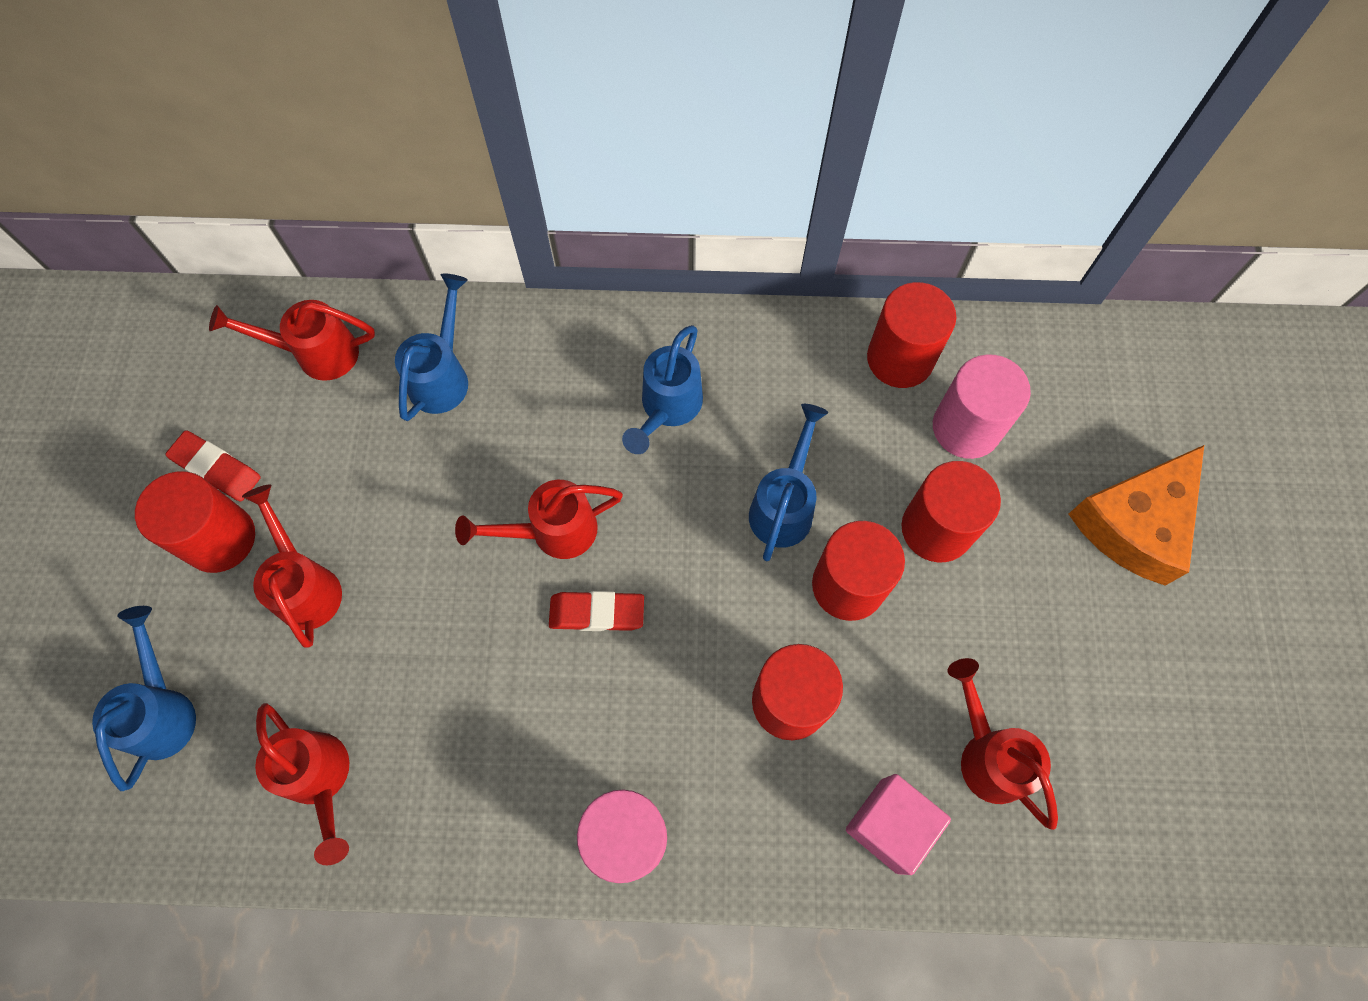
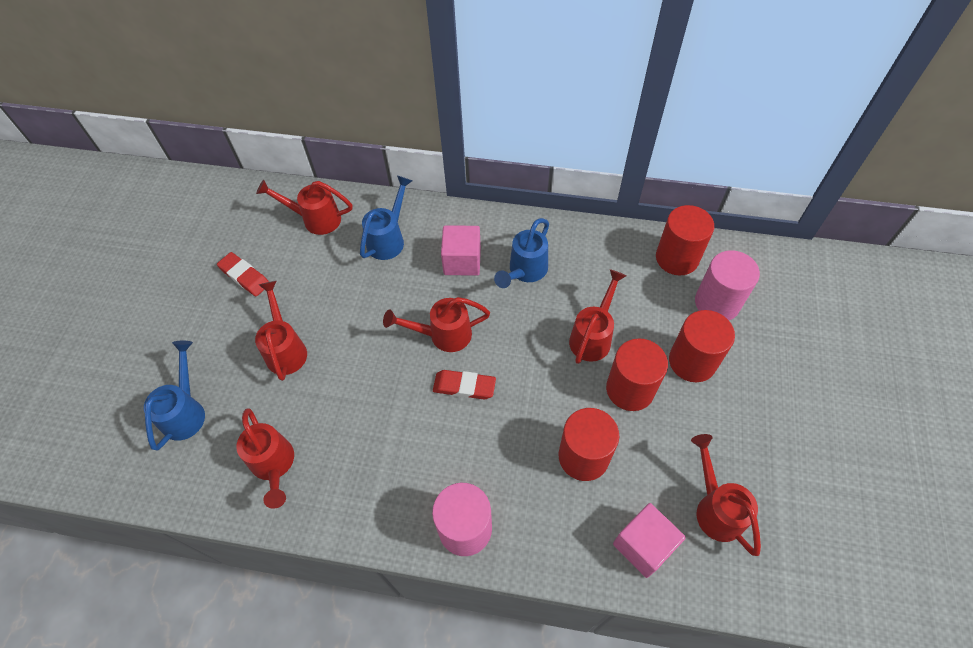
camera: 10 degrees right, 10 degrees down
(220, 538) = (239, 316): red cylinder -> none
(566, 401) = (462, 261): none -> pink cube
(784, 505) = (593, 336): blue watering can -> red watering can
(1135, 523) = (828, 373): orange cheese -> none

